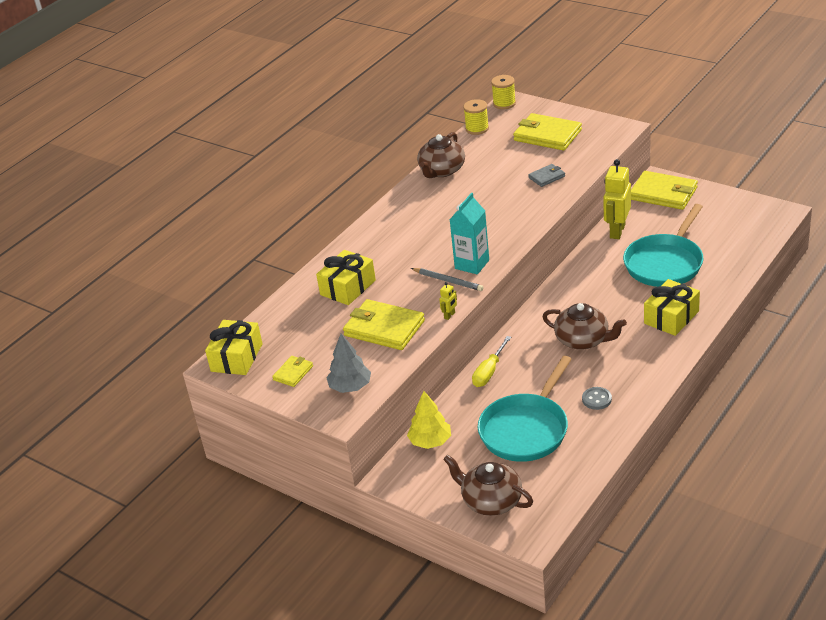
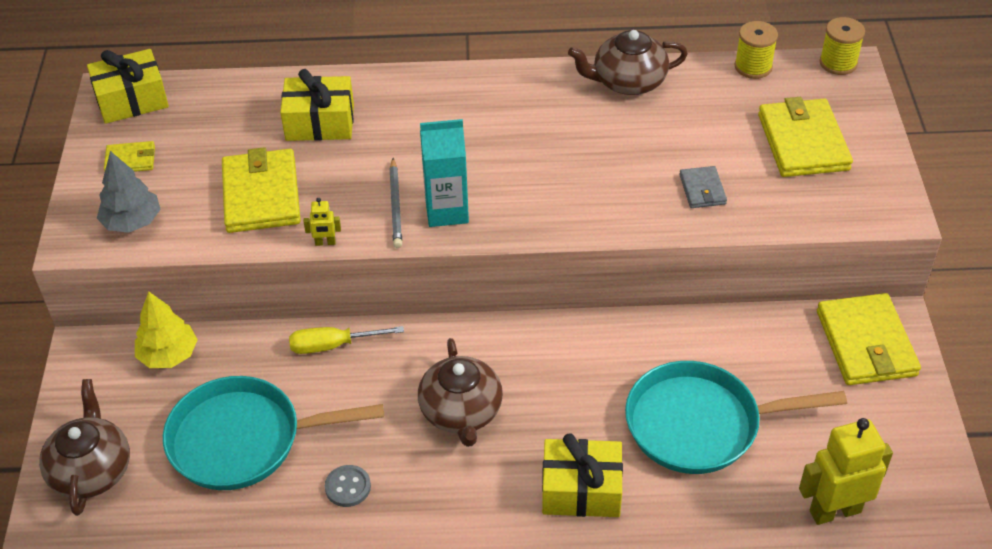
camera: 50 degrees right, 10 degrees up
(547, 177) = (702, 190): grey wallet -> grey wallet turned 60 degrees clockwise
(617, 231) = (730, 333): yellow robot -> yellow robot (834, 511)

